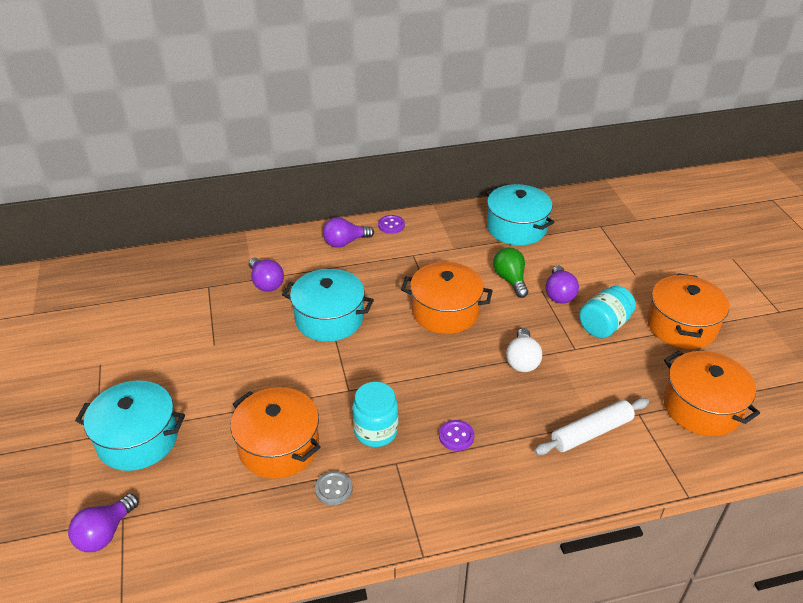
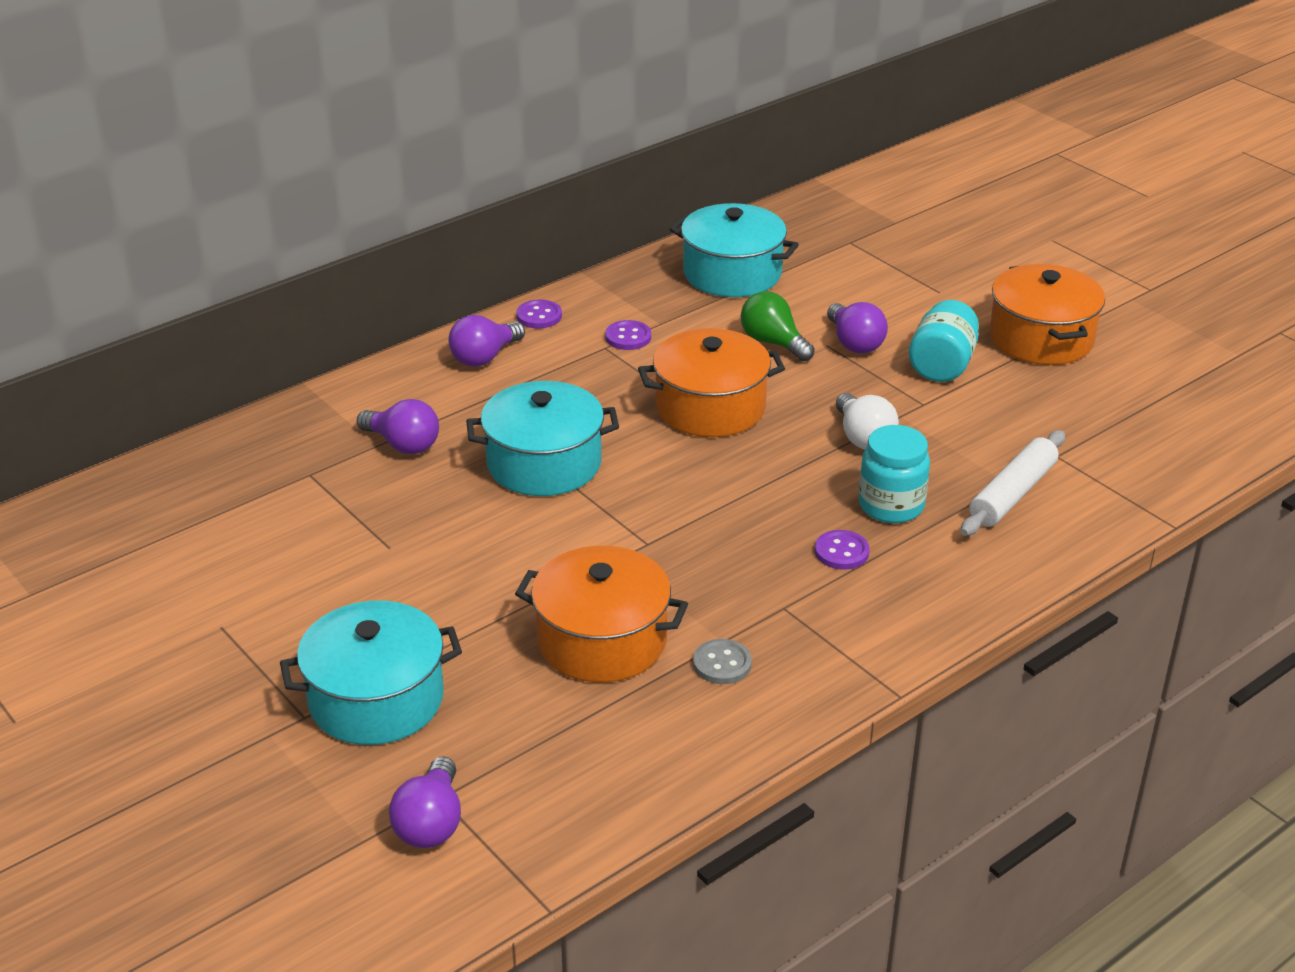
camera: 25 degrees left, 5 degrees down
(376, 431) = (726, 580): turquoise jar -> turquoise jar (891, 506)
(430, 252) = (628, 337): none -> purple button
(701, 407) = (1127, 425): orange pot -> none

